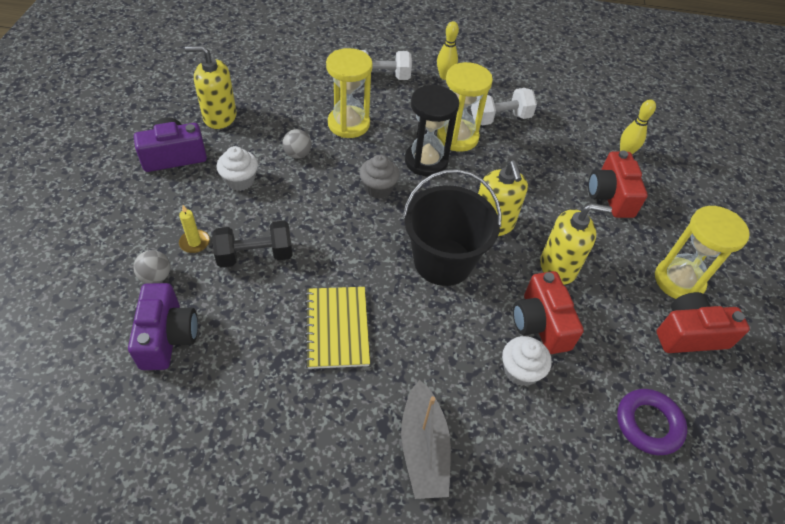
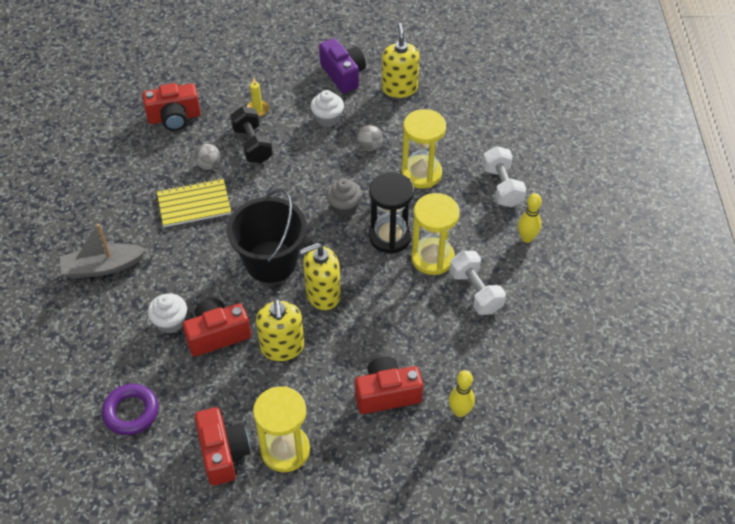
camera: 85 degrees right, 0 degrees up
(156, 277) = (222, 98): grey ball -> grey ball (209, 165)
(167, 337) = (174, 118): purple camera -> red camera

